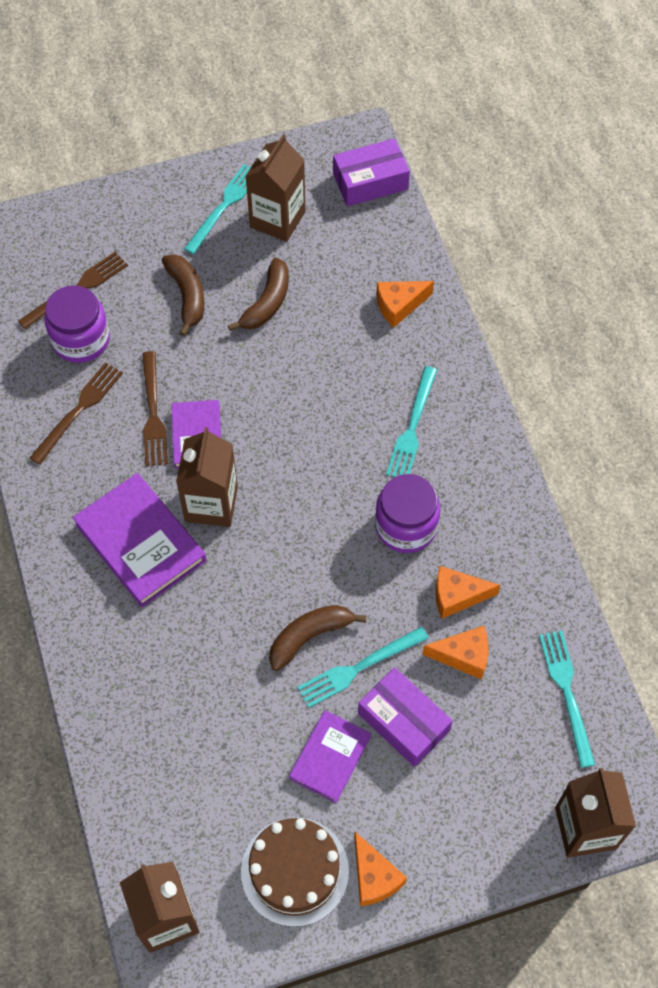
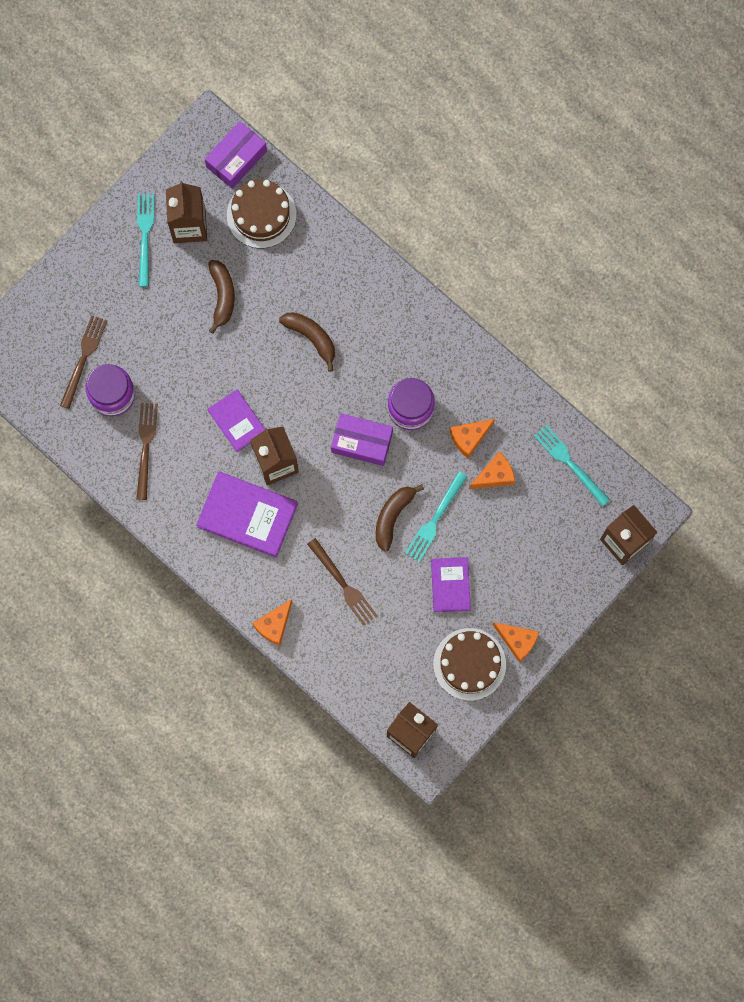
camera: 30 degrees left, 15 degrees up
(153, 413) = (197, 421): brown fork -> brown fork (343, 584)
(187, 296) = (164, 321): brown banana -> brown banana (311, 338)
(362, 245) = (261, 215): none -> brown cake
(399, 306) = (314, 249): orange cheese -> orange cheese (274, 625)
(403, 722) = (482, 538): purple box -> purple box (362, 442)
(412, 427) = (375, 336): turquoise fork -> none

